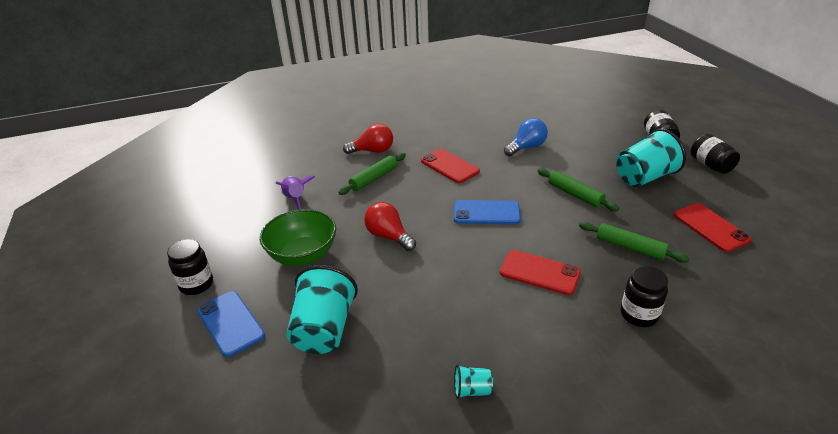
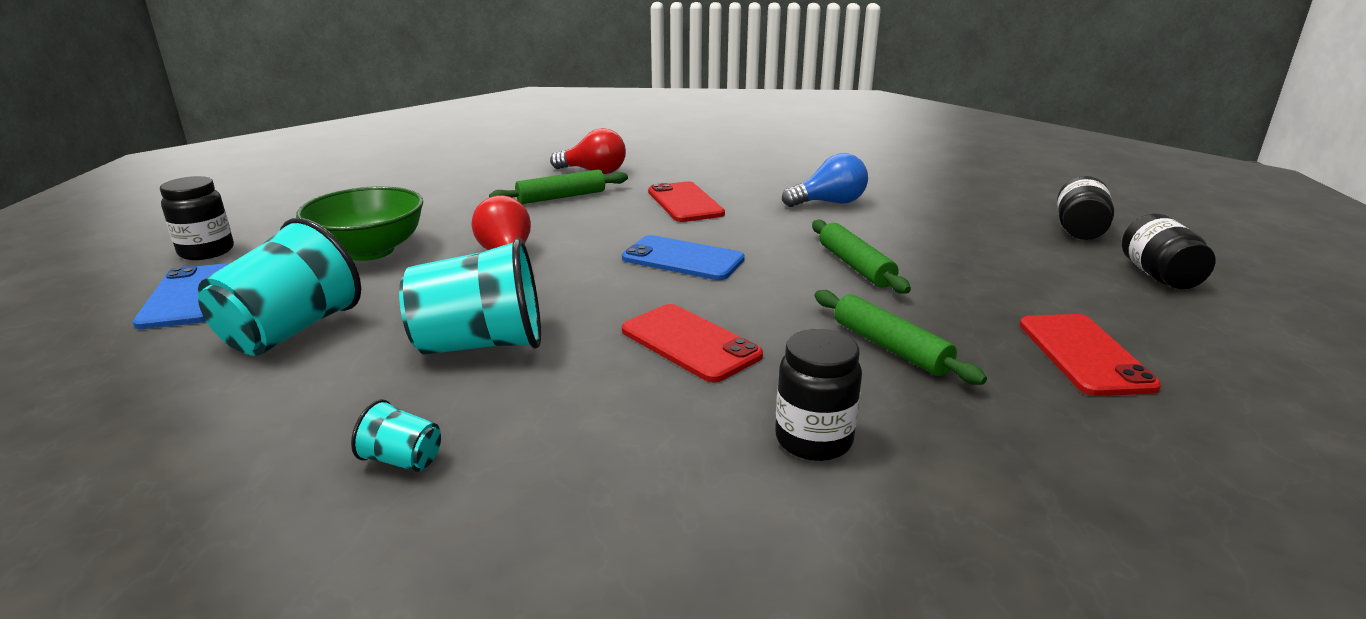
camera: 20 degrees right, 10 degrees down
(295, 199) = (434, 198): purple rocket -> none
(644, 177) = (1006, 268): turquoise cup -> turquoise cup (480, 344)

